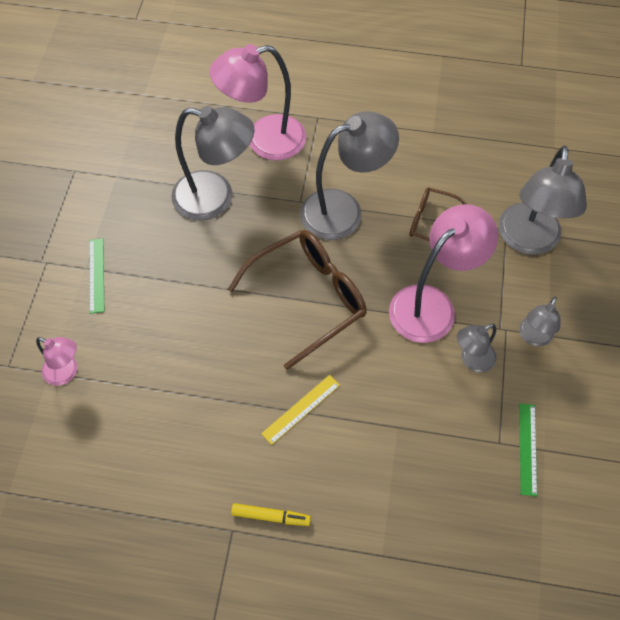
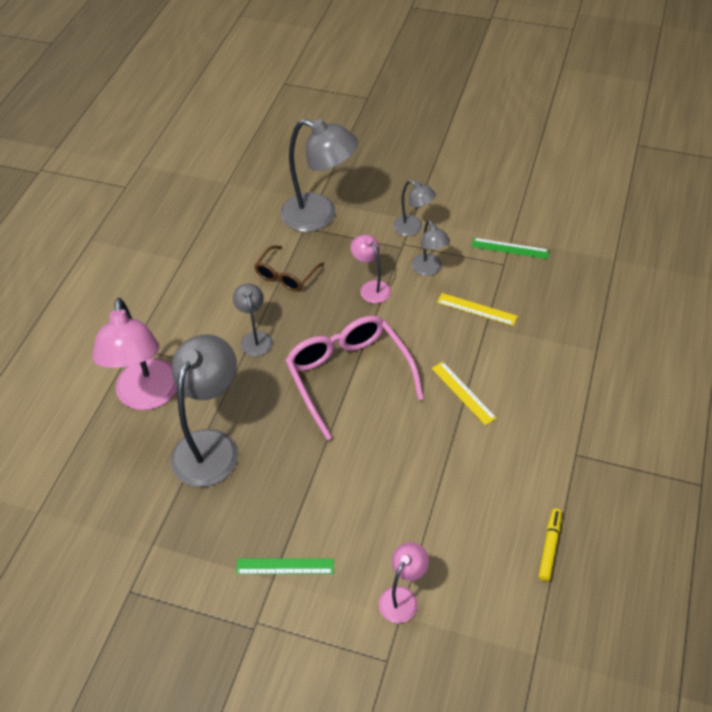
camera: 80 degrees left, 10 degrees down
(270, 516) = (563, 424): yellow marker -> yellow marker (549, 547)
(308, 298) = (349, 376): brown glasses -> pink glasses
(344, 210) = (255, 338): grey lamp -> grey lamp, size x0.52
(421, 416) = (477, 309): none -> yellow ruler
(432, 304) = (371, 287): pink lamp -> pink lamp, size x0.52

